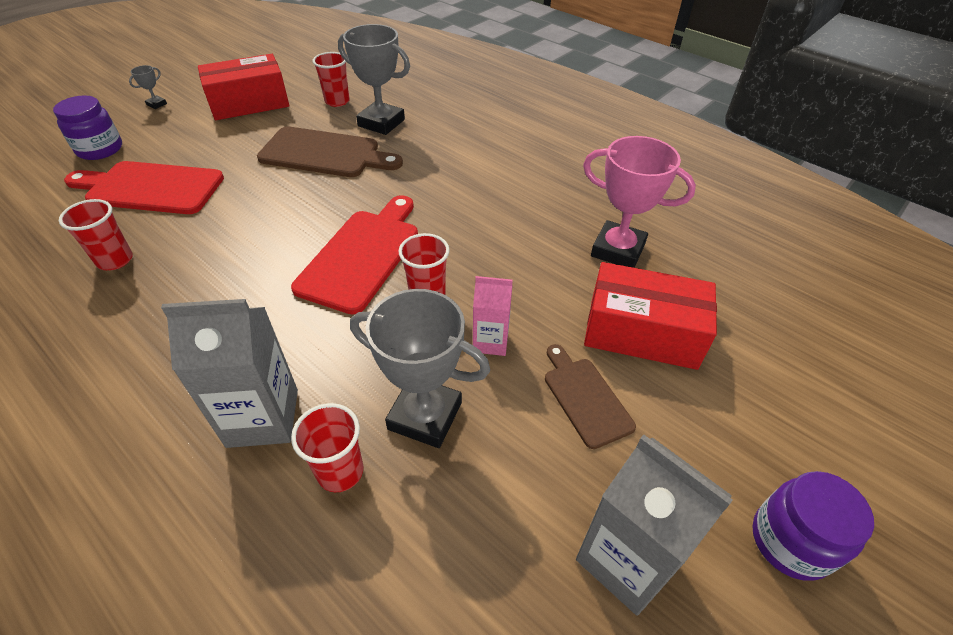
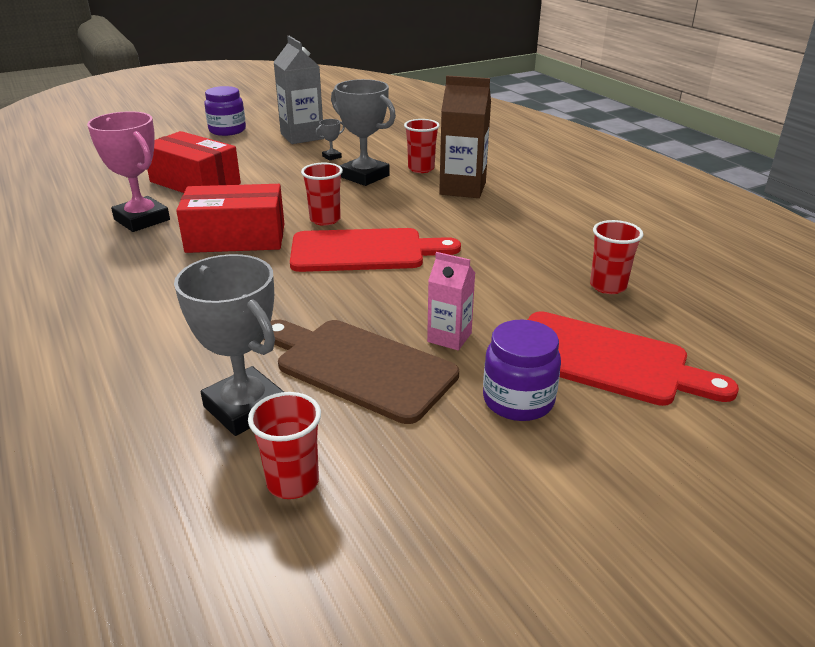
camera: 160 degrees left, 15 degrees down
(100, 149) = (728, 449): purple jar -> purple jar (518, 400)
(157, 104) = (683, 567): grey trophy -> grey trophy (331, 157)
(249, 103) = (472, 519): red box -> red box (236, 238)
(263, 418) = (462, 188): grey carton -> brown carton
(362, 255) = (364, 251): red cutting board -> red cutting board turned 135 degrees counterclockwise
(490, 341) = (299, 194): pink carton -> pink carton (449, 337)
(585, 398) = (266, 169): brown cutting board -> none

